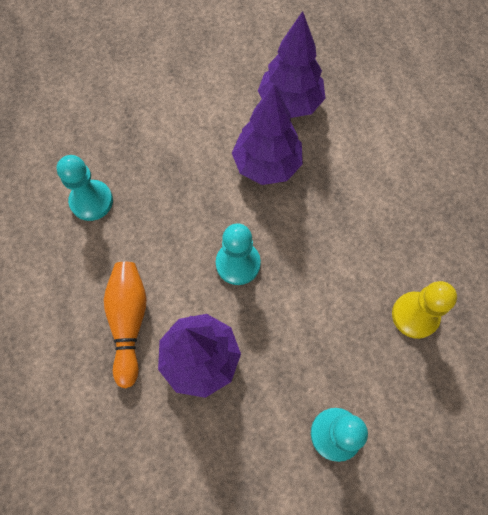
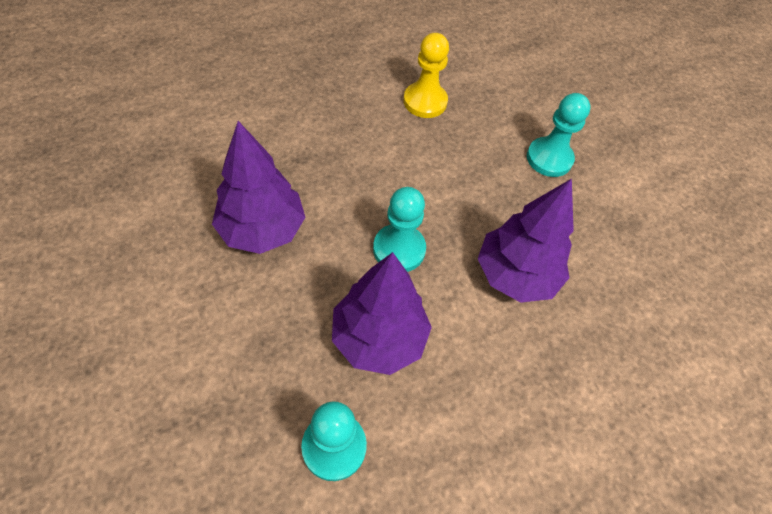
camera: 105 degrees left, 10 degrees down
(129, 322) = (495, 358): orange bowling pin -> none
(290, 103) = (165, 210): purple tree -> purple tree (379, 337)

